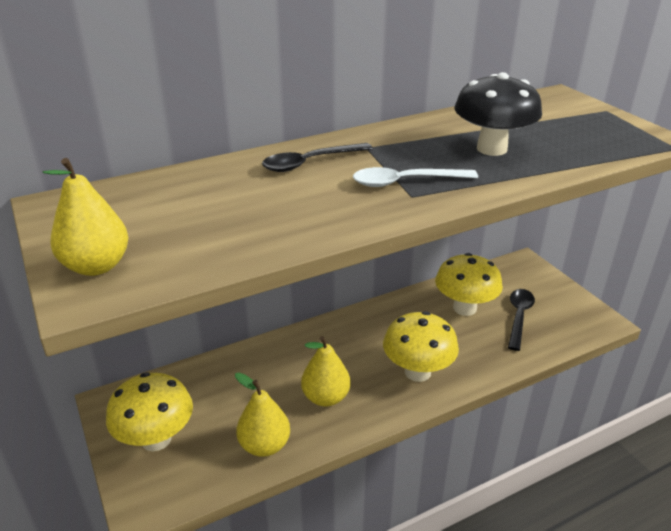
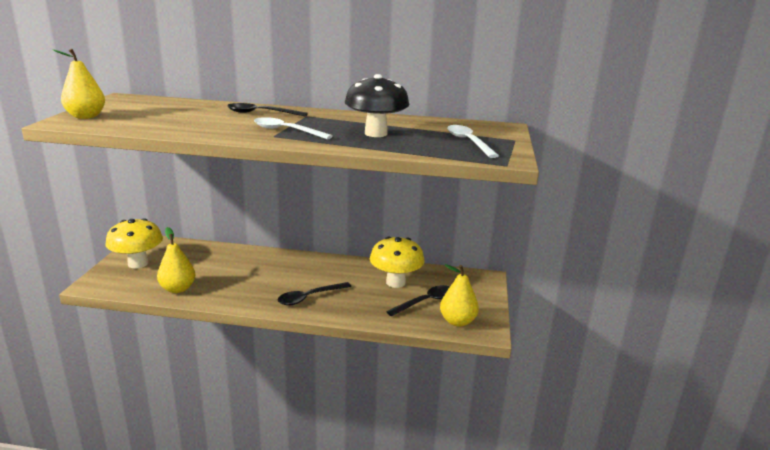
camera: 35 degrees right, 10 degrees down
(325, 397) = (240, 285): yellow pear -> yellow pear (457, 321)
(417, 372) = (309, 297): yellow mushroom -> black spoon
(584, 128) = (468, 142): none -> white spoon

